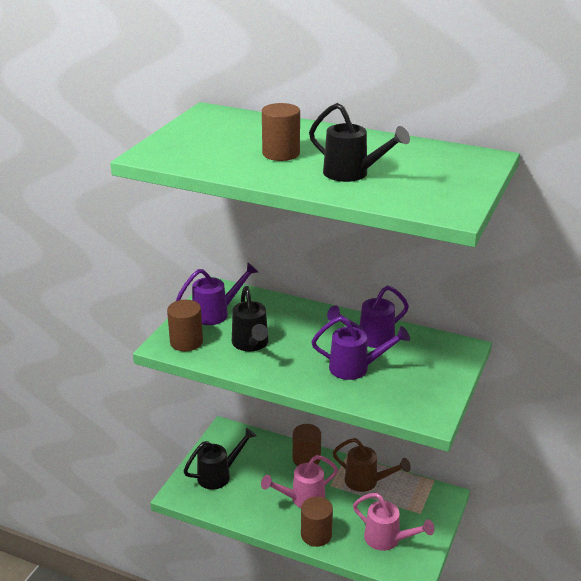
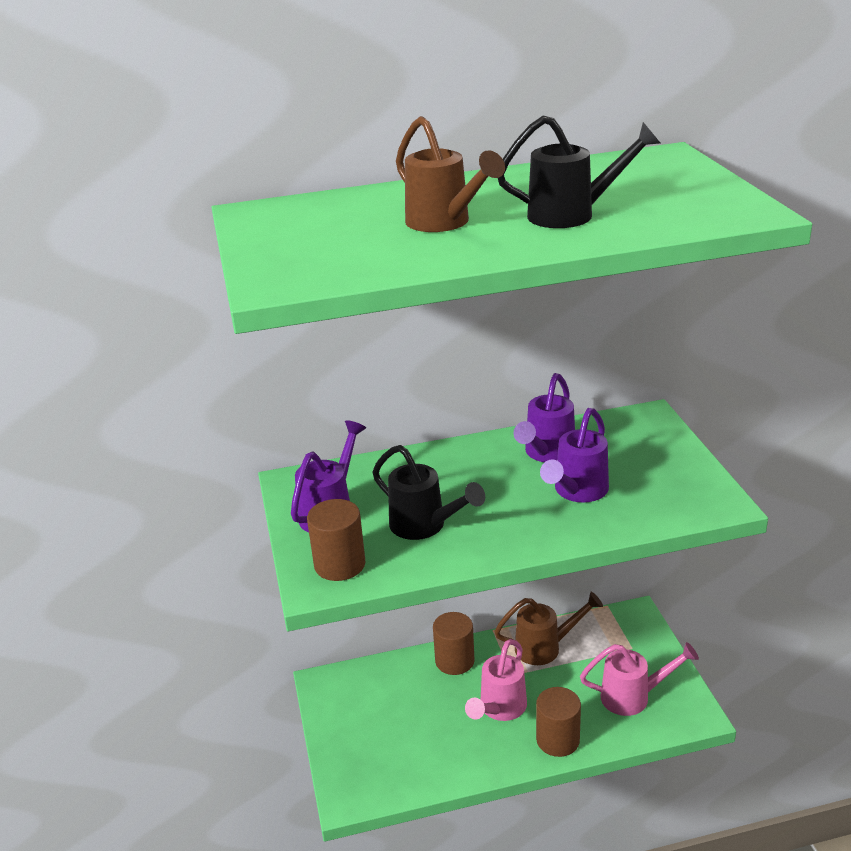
camera: 35 degrees left, 0 degrees up
(219, 475) = (374, 741): black watering can -> none
(281, 153) = (445, 223): brown cylinder -> brown watering can
(356, 368) = (577, 492): purple watering can -> purple watering can turned 150 degrees clockwise

